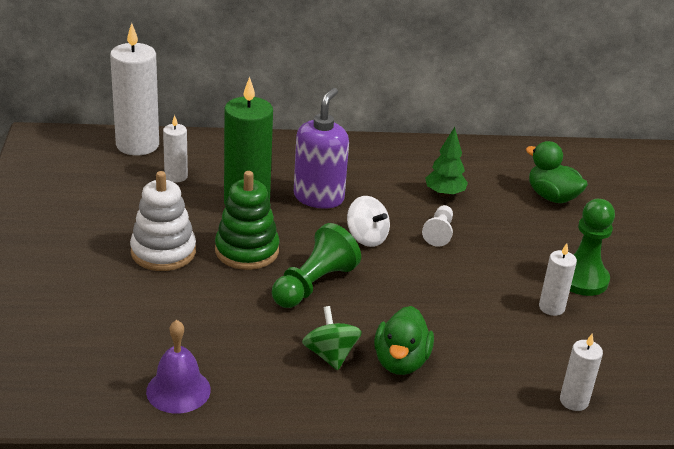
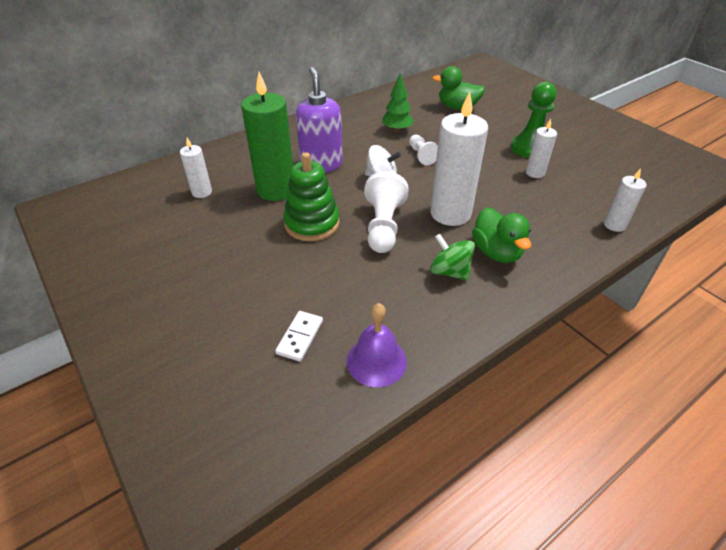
camera: 30 degrees left, 10 degrees up
(135, 340) = (300, 337): none -> white domino
(137, 145) = (147, 181): white candle -> white candle (450, 213)
(163, 252) = (250, 254): white stacking toy -> none
(313, 284) = (383, 226): green pawn -> white pawn

